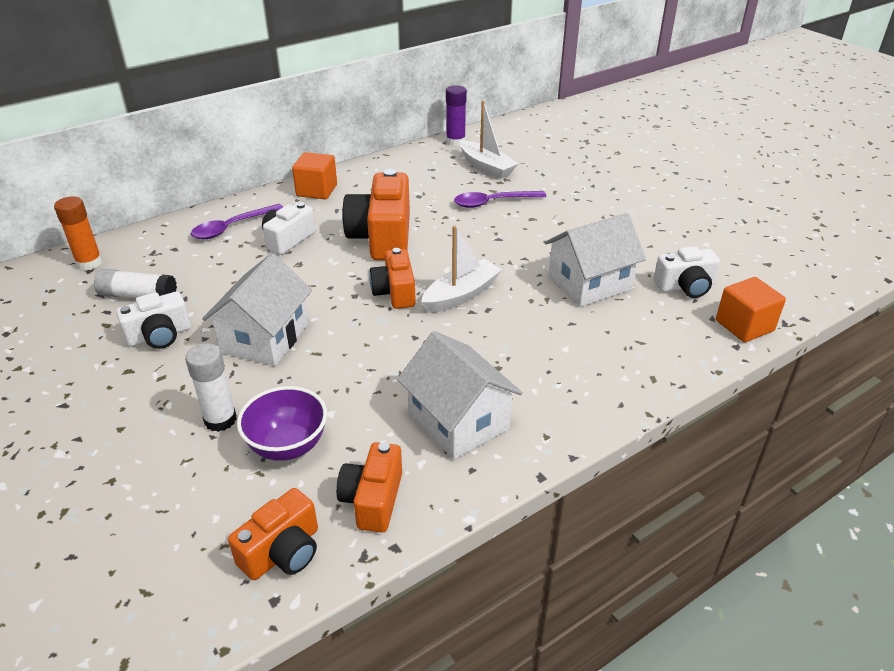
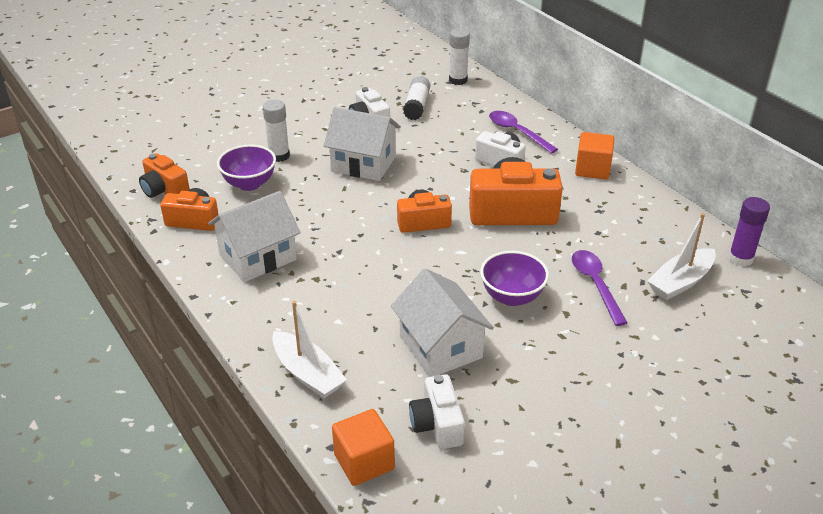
camera: 90 degrees right, 0 degrees up
(89, 263) = (458, 80): orange glue stick -> white glue stick
(461, 295) = (419, 260): white boat -> white boat (308, 374)
(514, 243) = (512, 297): none -> purple bowl

